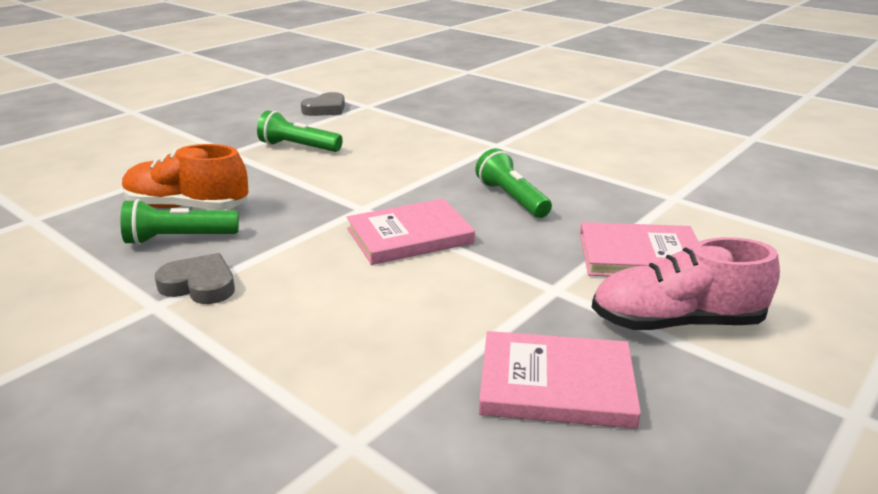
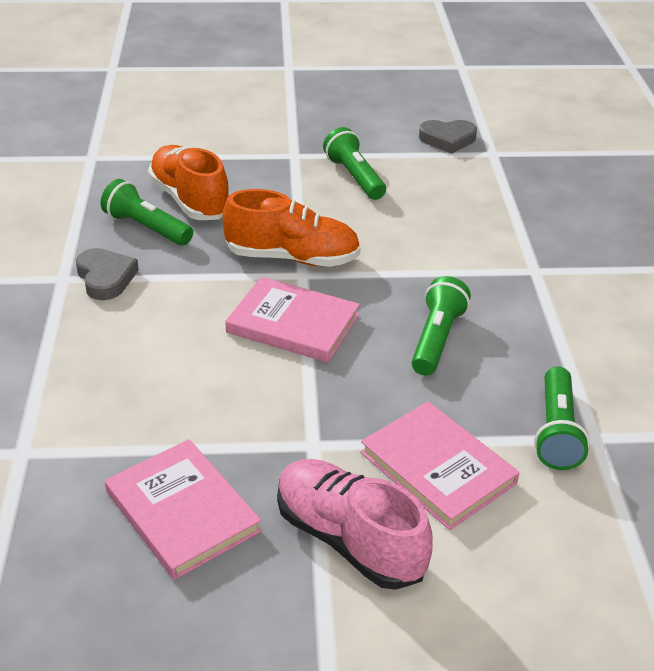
camera: 45 degrees right, 10 degrees up
(337, 203) = (292, 258): none -> orange shoe
(654, 205) = (556, 431): none -> green flashlight

